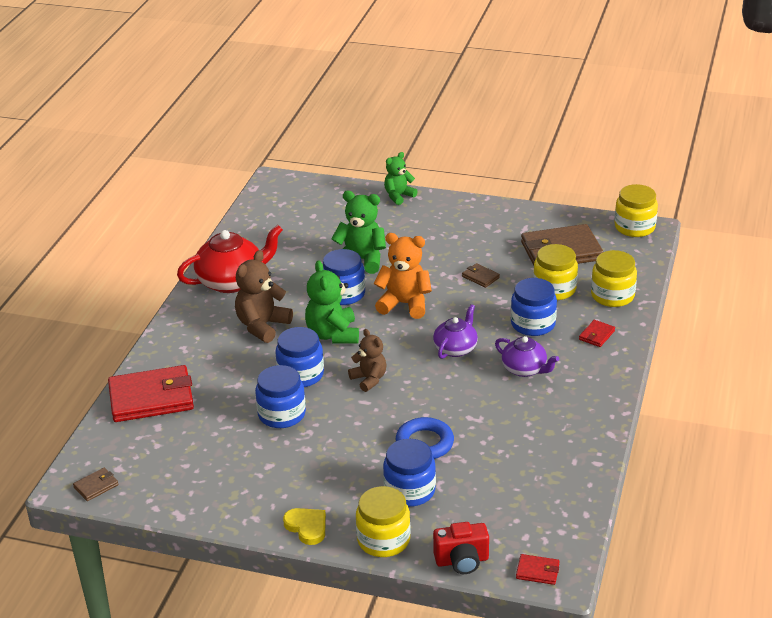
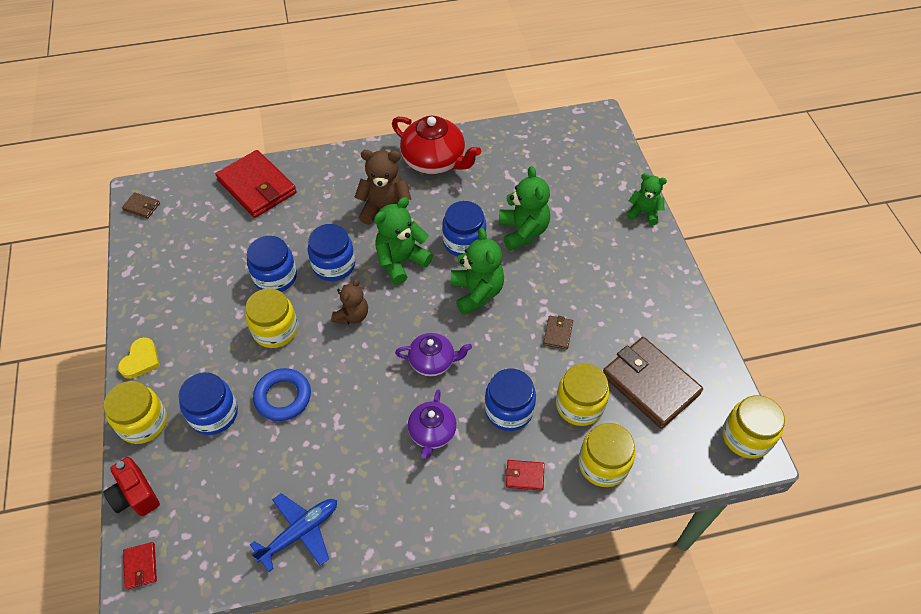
camera: 60 degrees right, 20 degrees up
(345, 430) = (275, 330): none -> yellow jar
(404, 304) = (476, 293): orange teddy bear -> green teddy bear
(567, 467) = (300, 532): none -> blue plane

